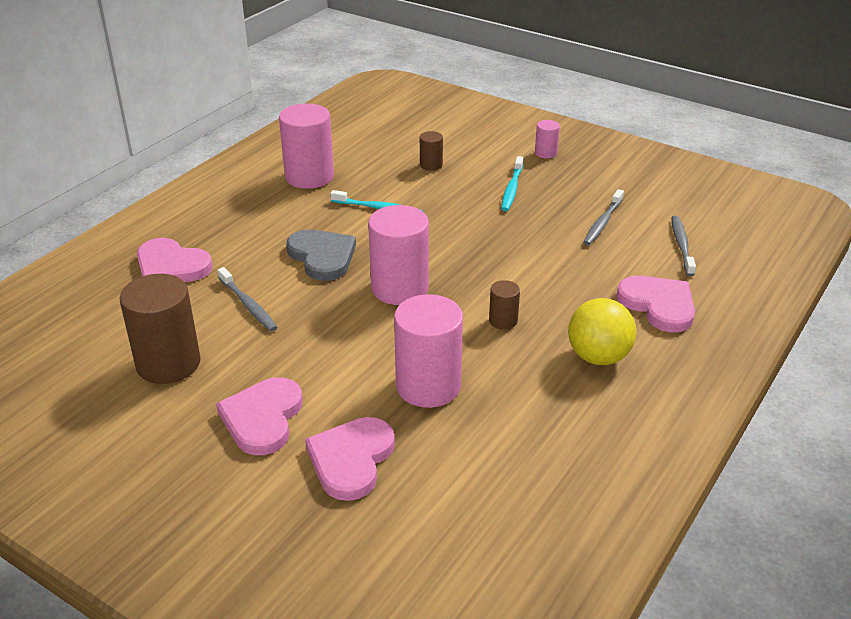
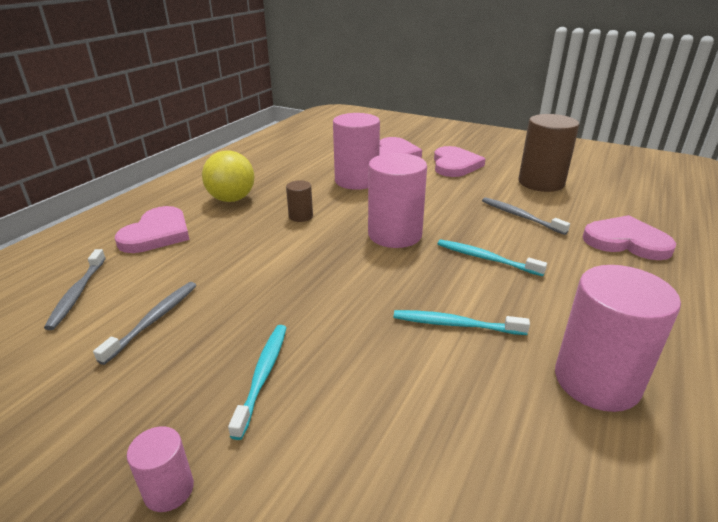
camera: 175 degrees right, 5 degrees down
(322, 257) = (486, 258): grey heart -> turquoise toothbrush
(431, 165) = (403, 428): brown cylinder -> none
(658, 305) = (157, 233): pink heart -> pink heart turned 120 degrees counterclockwise

